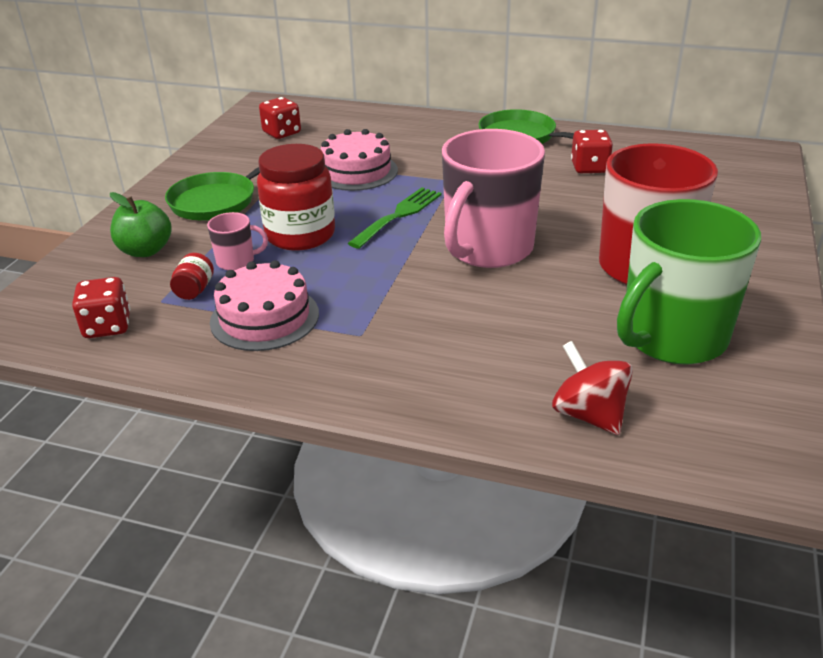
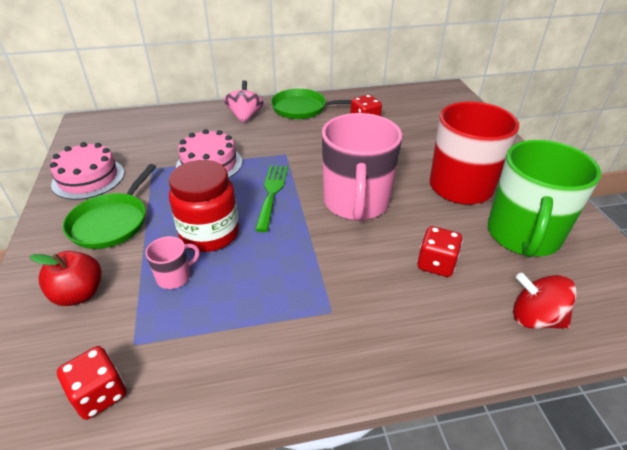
camera: 30 degrees left, 5 degrees up
(145, 250) = (79, 294): green apple -> red apple
(194, 290) = (158, 320): red jar -> none
(264, 317) = (242, 325): pink cake -> pink cake (88, 178)
(282, 133) = (121, 144): red dice -> red dice (436, 264)
(441, 131) = (245, 116): none -> pink spinning top

